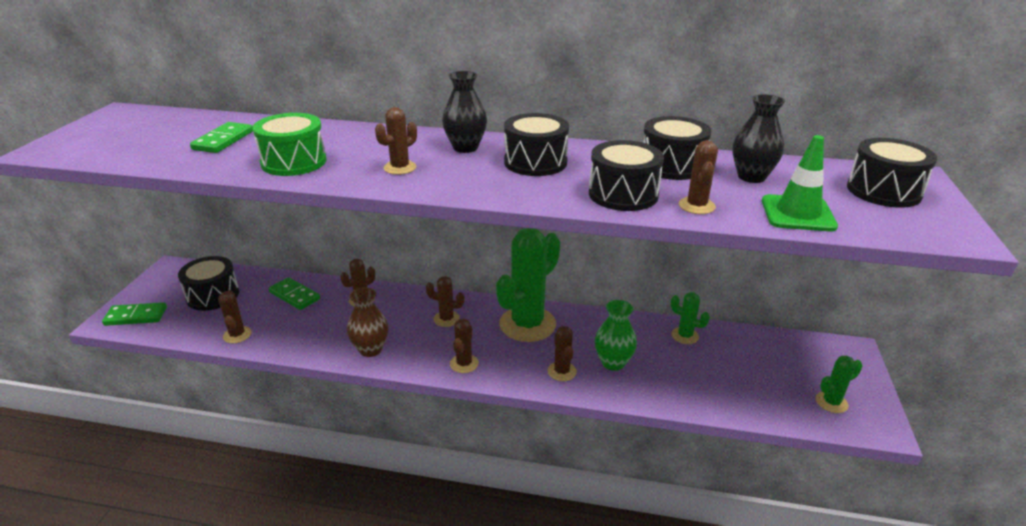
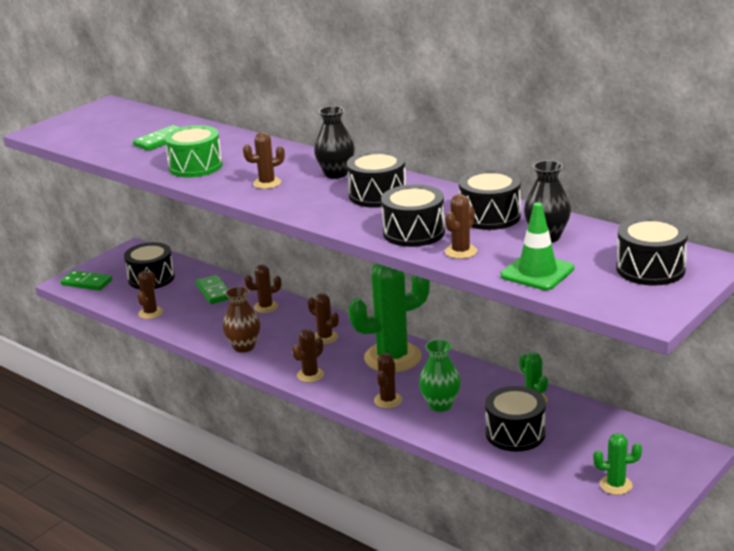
camera: 30 degrees right, 5 degrees down
(702, 374) = (515, 433): none -> black drum

